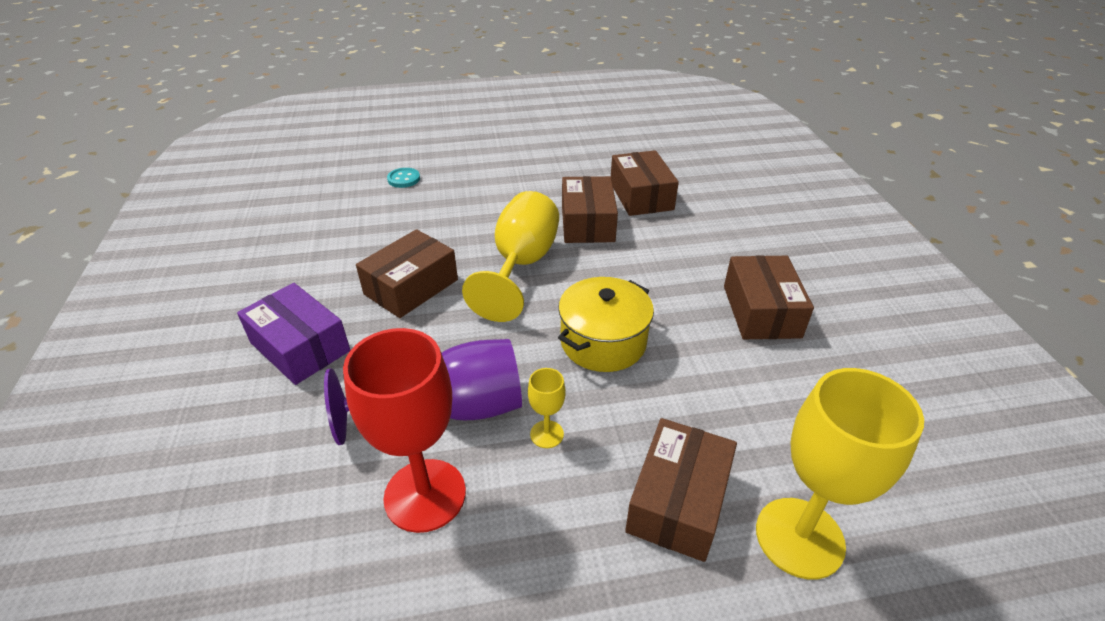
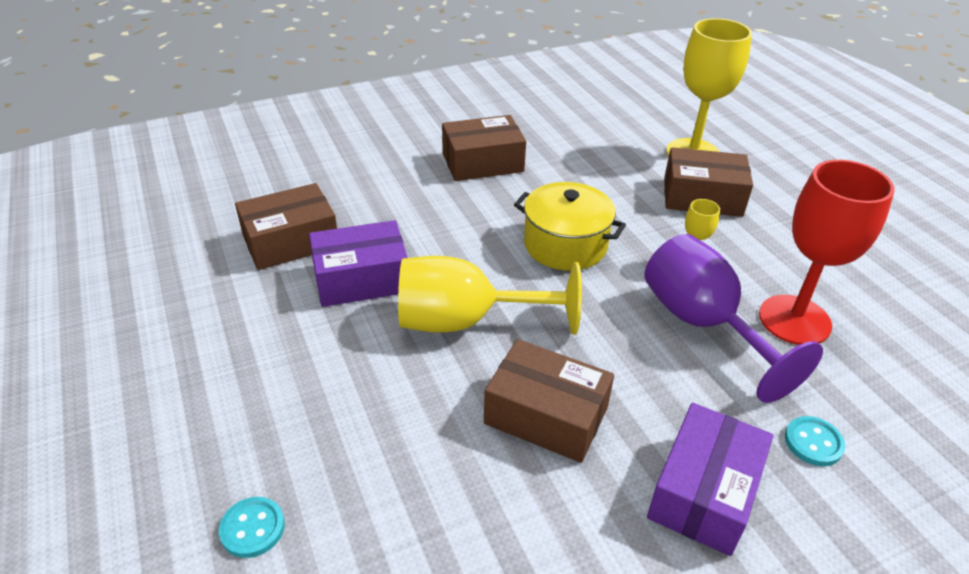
camera: 105 degrees left, 0 degrees up
(289, 433) = (813, 442): none -> turquoise button
(587, 223) = (361, 279): brown box -> purple box

